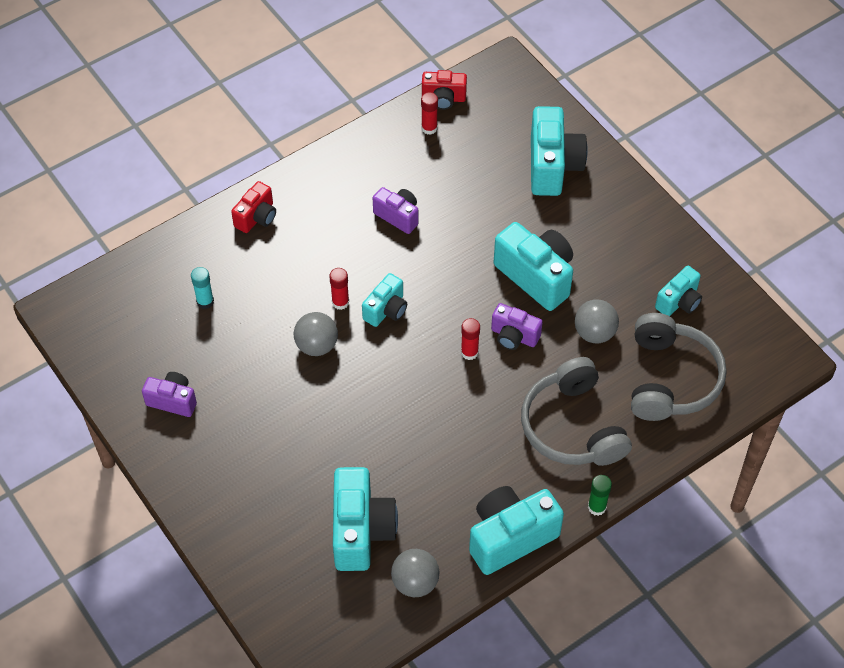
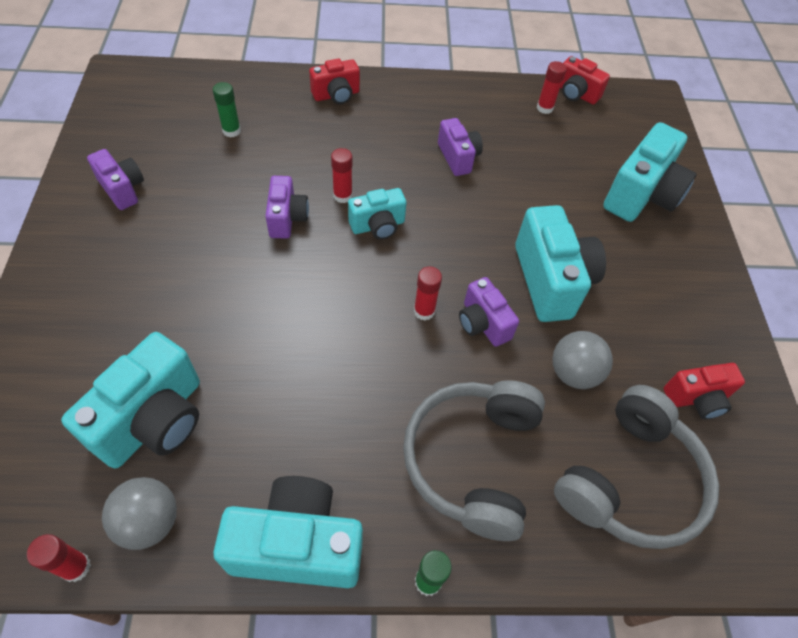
camera: 30 degrees right, 0 degrees up
(205, 301) = (231, 131): turquoise glue stick -> green glue stick
(316, 345) = (287, 218): grey ball -> purple camera
(397, 630) = (76, 567): none -> red glue stick
(679, 302) = (696, 399): turquoise camera -> red camera

